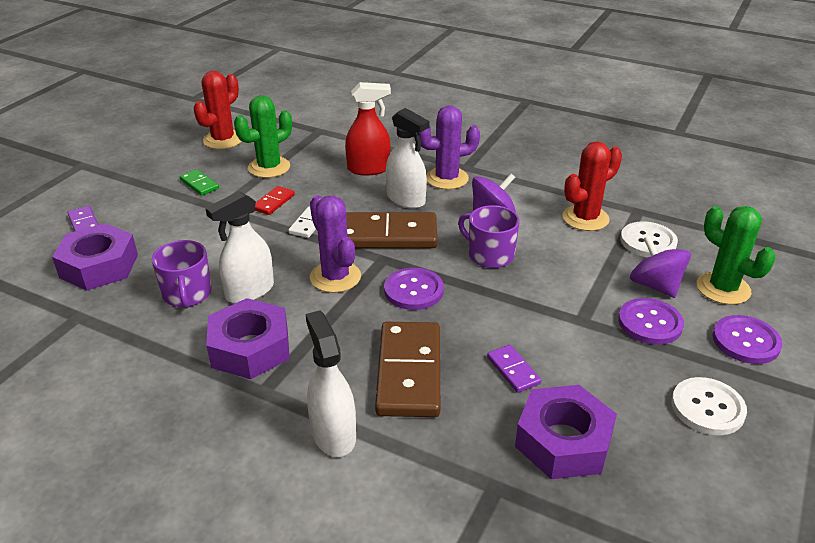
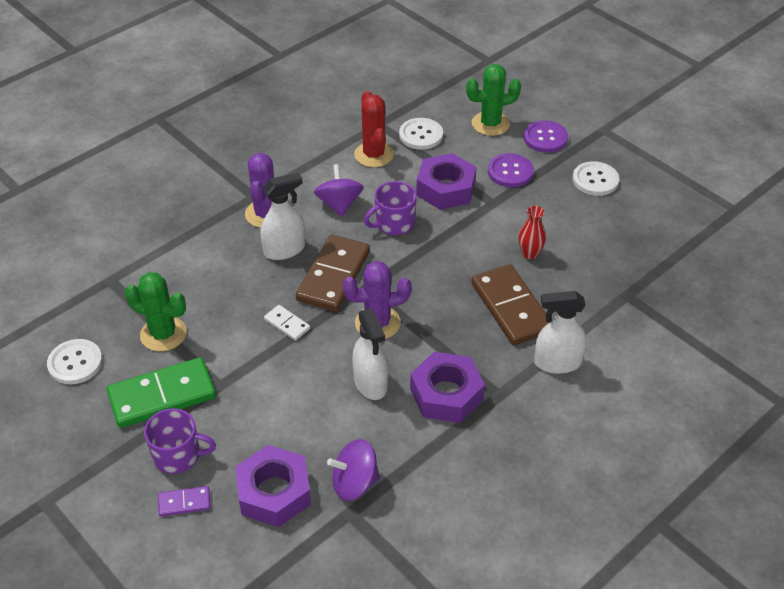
camera: 70 degrees left, 10 degrees up
(187, 294) = (354, 427): purple mug -> purple mug (178, 455)
(199, 184) = (162, 396): green domino -> green domino, size x2.12
(223, 140) = (75, 363): red cactus -> white button
(269, 167) = (163, 334): green cactus -> green cactus turned 45 degrees counterclockwise
(273, 202) = (234, 342): red domino -> none
(369, 169) = (215, 261): red spray bottle -> none
(409, 372) = (511, 308): brown domino -> brown domino turned 45 degrees clockwise
(413, 290) = (418, 280): purple button -> none
(513, 370) = (530, 254): purple domino -> red vase
(563, 441) = (601, 252): purple nut -> purple nut (446, 189)
(655, 285) = (472, 153): purple spinning top -> purple spinning top (354, 483)

